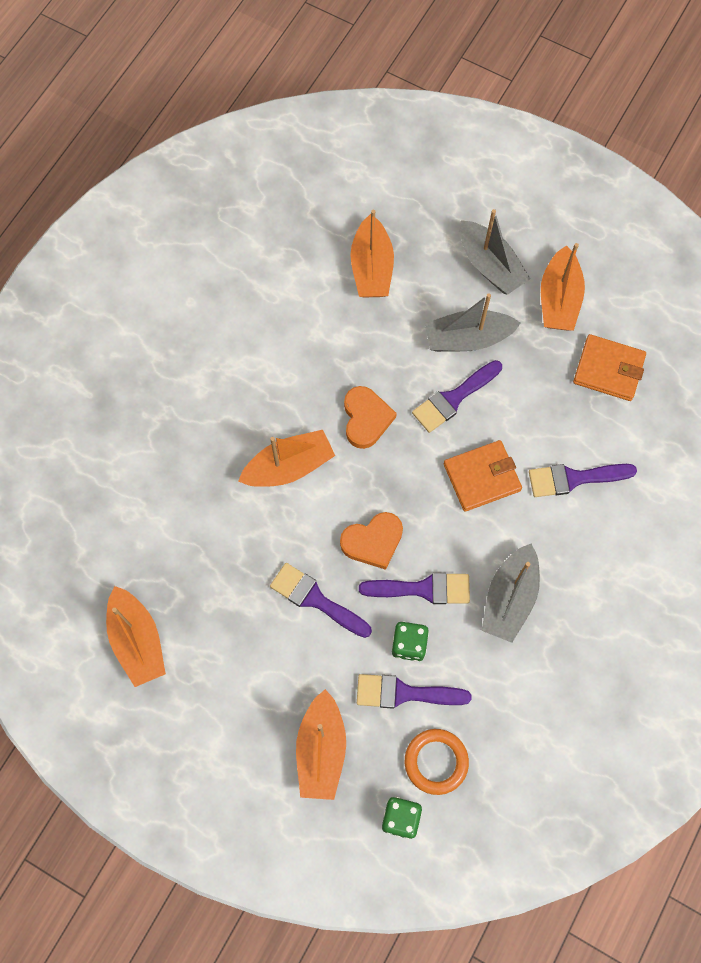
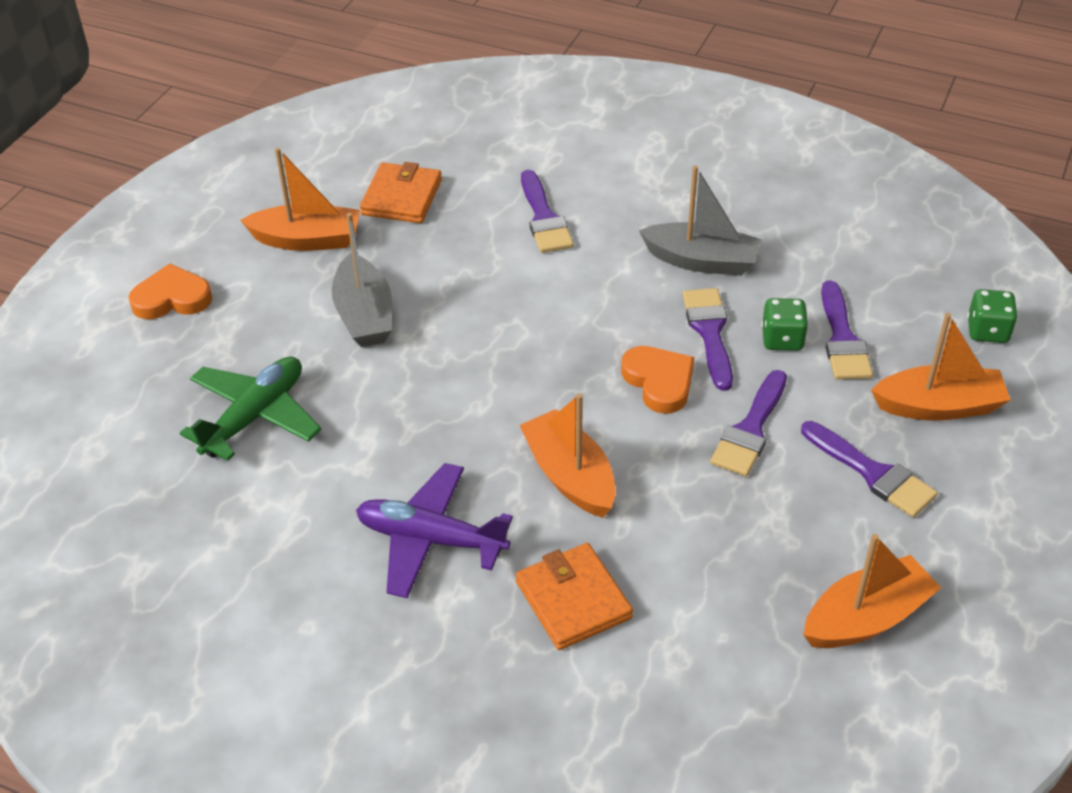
camera: 95 degrees left, 25 degrees down
(247, 374) = (431, 539): none -> purple plane
(366, 419) = (488, 403): orange heart -> orange heart (172, 298)
(371, 268) = (255, 416): orange boat -> green plane
(436, 762) = (911, 307): orange ring -> none
(453, 398) = (451, 322): purple brush -> purple brush (872, 473)
(482, 477) = (554, 291): orange wallet -> orange wallet (573, 600)
(490, 266) = (257, 301): grey boat -> none

